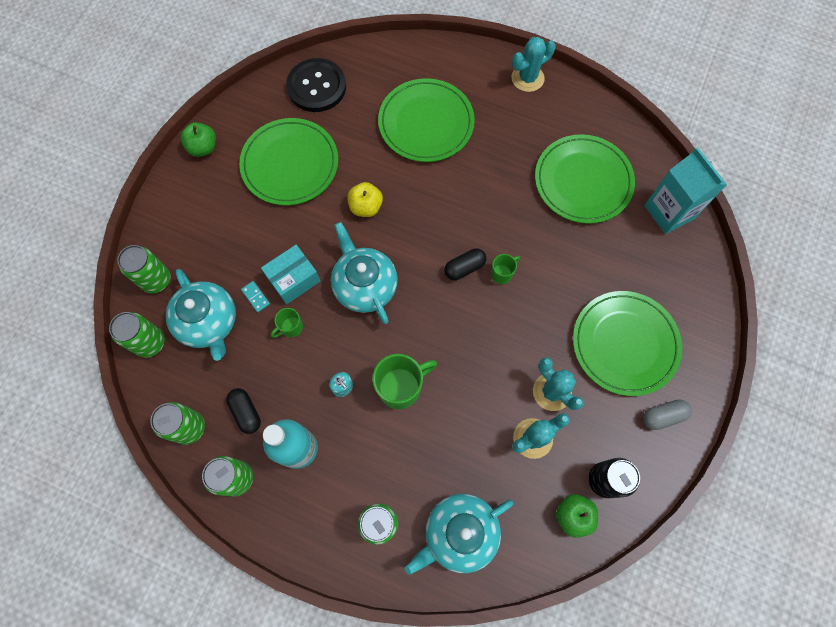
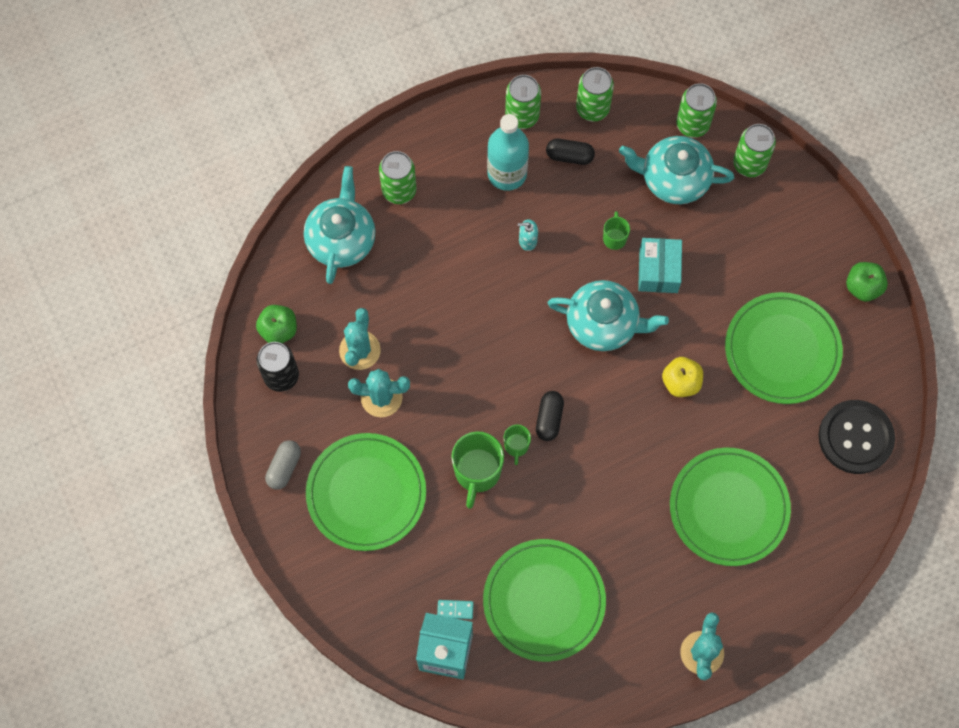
camera: 130 degrees right, 0 degrees up
(255, 297) = (667, 230): turquoise domino -> turquoise domino (455, 609)
(401, 387) = (489, 284): green mug -> green mug (477, 472)

